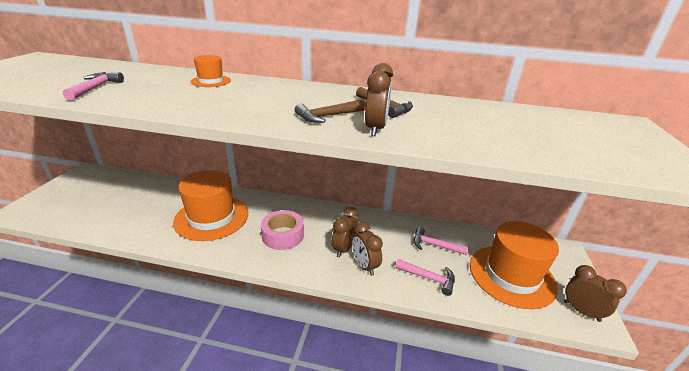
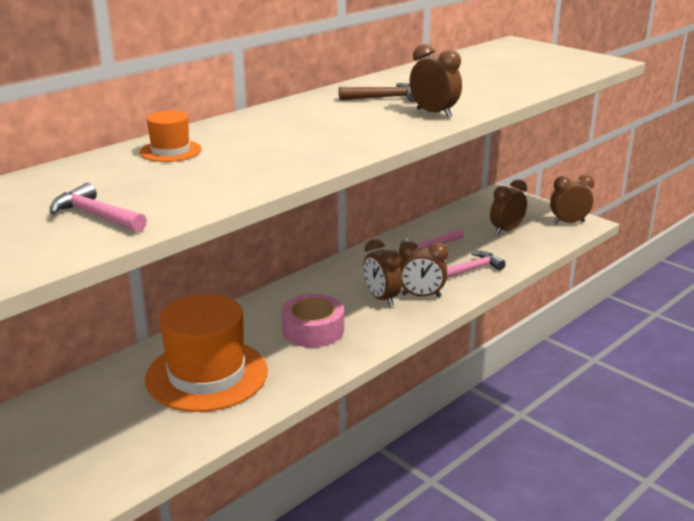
camera: 55 degrees left, 5 degrees down
(328, 116) = (380, 122): brown hammer -> none
(511, 275) = (506, 230): orange hat -> brown clock

